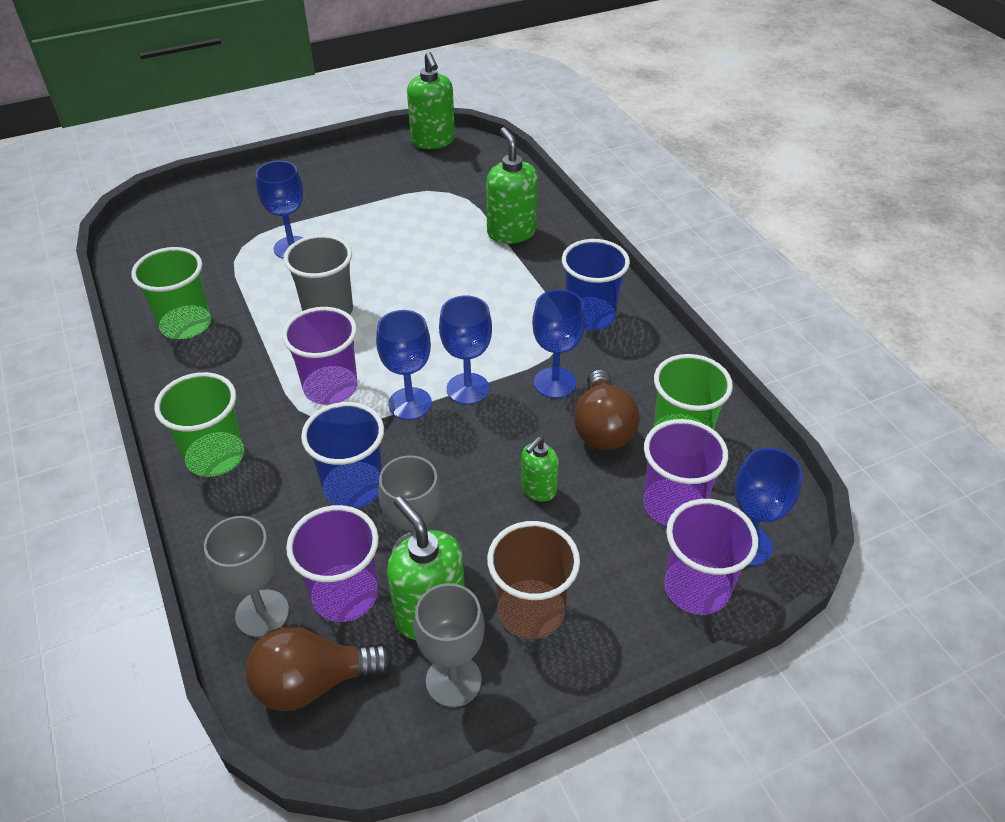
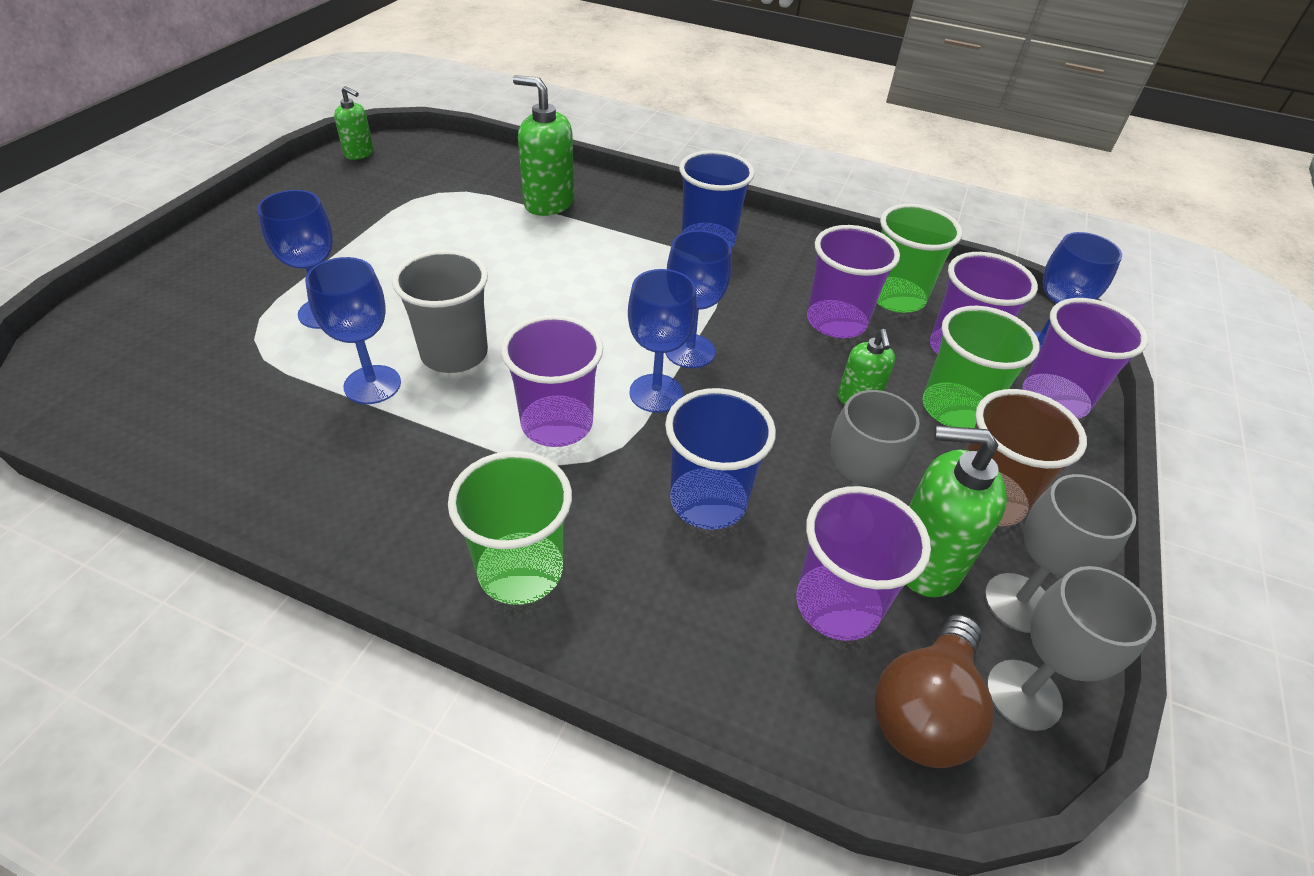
camera: 45 degrees left, 0 degrees up
(186, 324) = (287, 455): green cup -> green cup (955, 409)
(262, 613) = (790, 687): grey goblet -> grey goblet (1023, 694)
(433, 141) = (359, 153): green soap dispenser -> green soap dispenser, size x0.58
(555, 383) = (753, 307): blue goblet -> blue goblet (372, 385)
(602, 428) = (836, 322): brown light bulb -> purple cup

